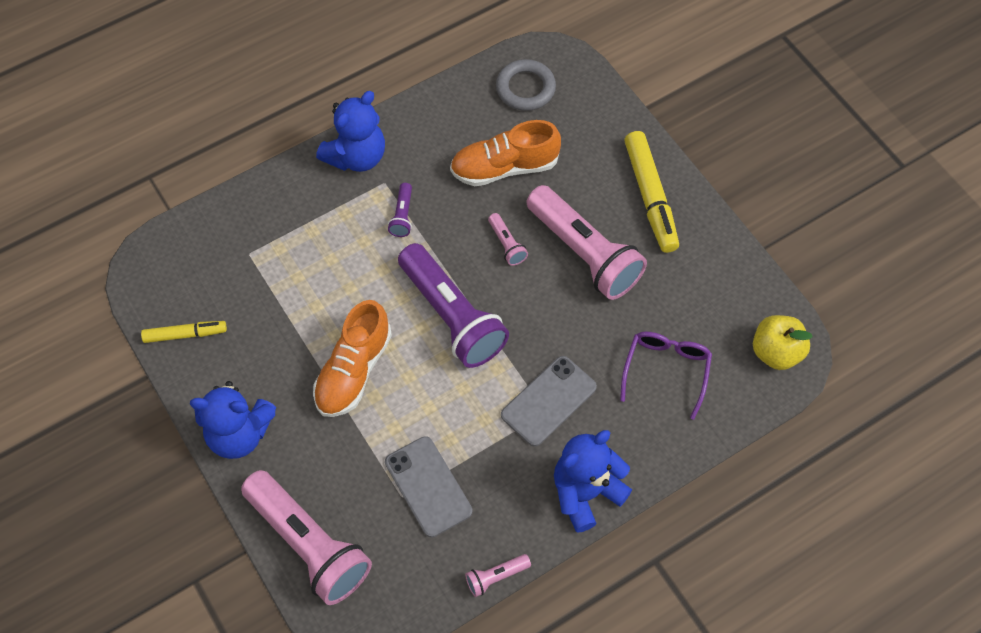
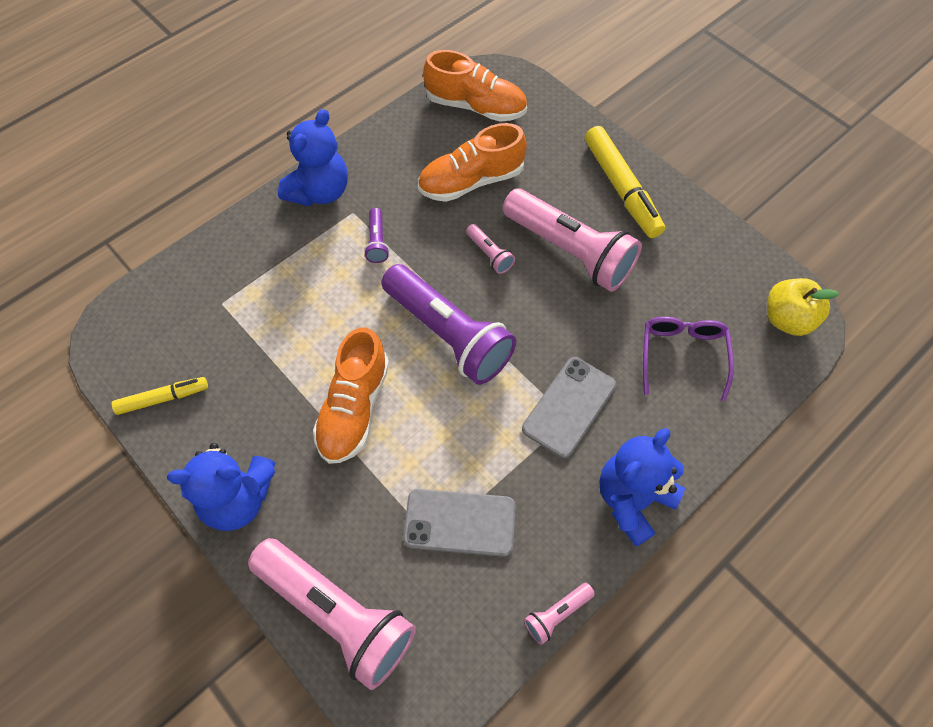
camera: 10 degrees left, 0 degrees up
(428, 486) = (459, 522): grey phone -> grey phone turned 45 degrees counterclockwise
(525, 88) = (475, 106): grey ring -> orange shoe

